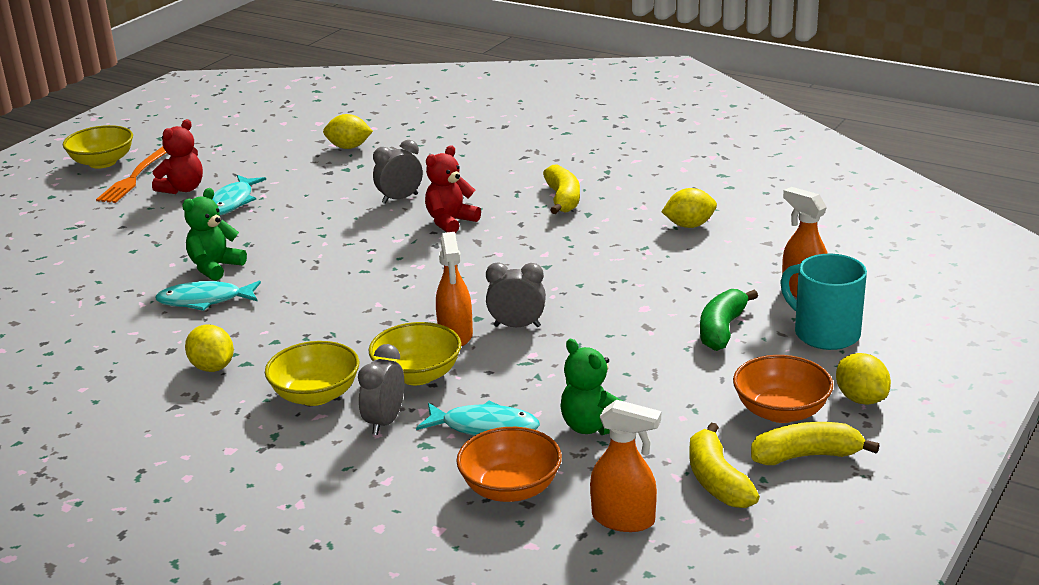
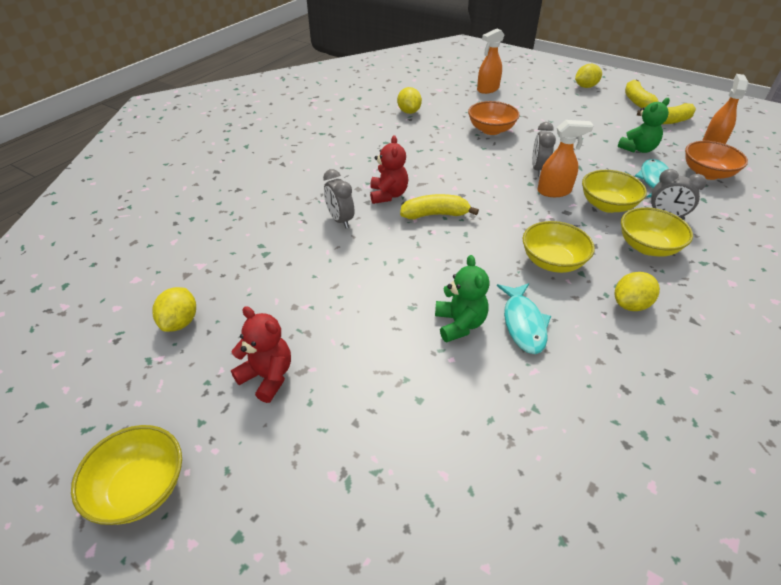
camera: 90 degrees left, 15 degrees up
(135, 177) = (211, 435): orange fork -> none
(215, 267) = (459, 324): green teddy bear -> green teddy bear turned 135 degrees counterclockwise
(232, 202) = (317, 328): turquoise fish -> none
(299, 323) = (552, 262): none -> yellow bowl
(349, 147) = (214, 254): yellow lemon -> yellow lemon (180, 322)
(450, 222) = (388, 195): red teddy bear -> red teddy bear turned 135 degrees counterclockwise
(563, 199) = (362, 150): yellow banana -> yellow banana (435, 214)
(722, 329) = (530, 111): green banana -> none
(781, 411) = (603, 103): orange bowl -> orange bowl (491, 130)
(824, 333) = (529, 88): turquoise mug -> none

